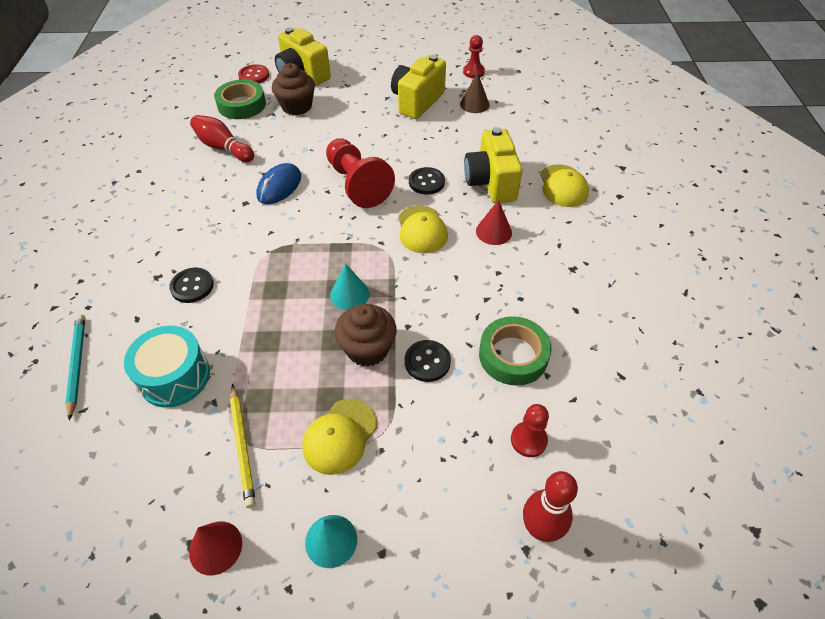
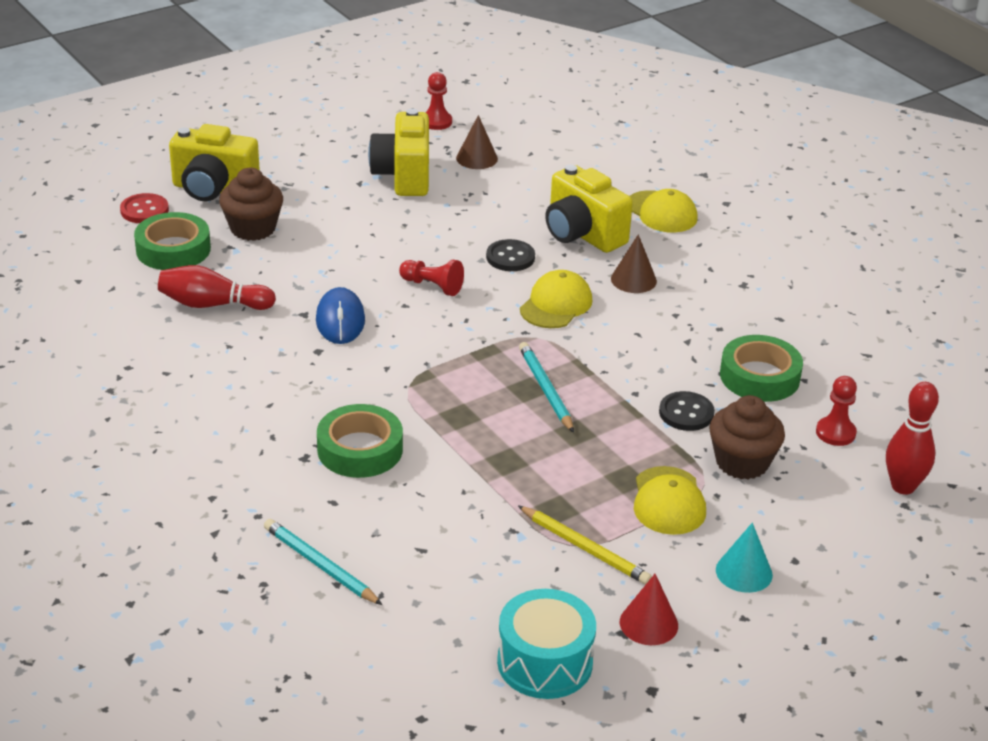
camera: 35 degrees left, 15 degrees down
(175, 377) = (445, 529): turquoise drum -> turquoise drum (544, 662)
(192, 286) = (360, 449): black button -> green tape
(349, 294) = (546, 389): turquoise cone -> turquoise pencil
(357, 184) = (432, 286): red pawn -> red pawn, size x0.53
(367, 349) = (617, 426): brown cupcake -> brown cupcake (742, 462)
(421, 230) = (556, 304): yellow cap -> yellow cap turned 105 degrees counterclockwise
(493, 232) = (633, 280): red cone -> brown cone

